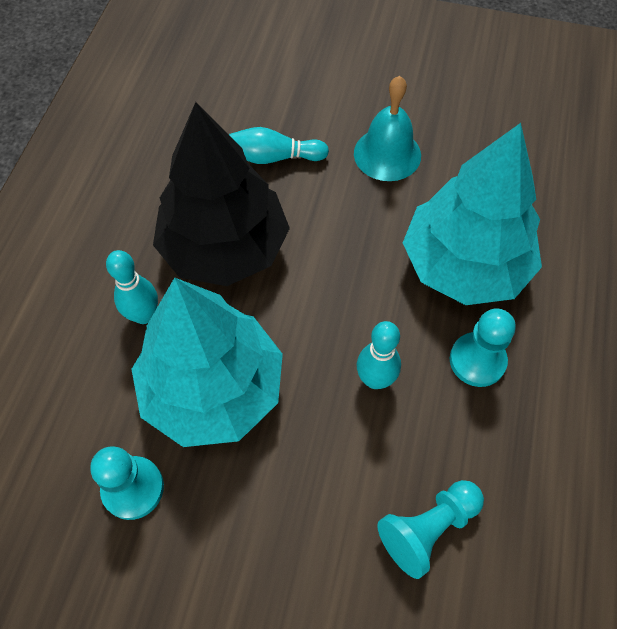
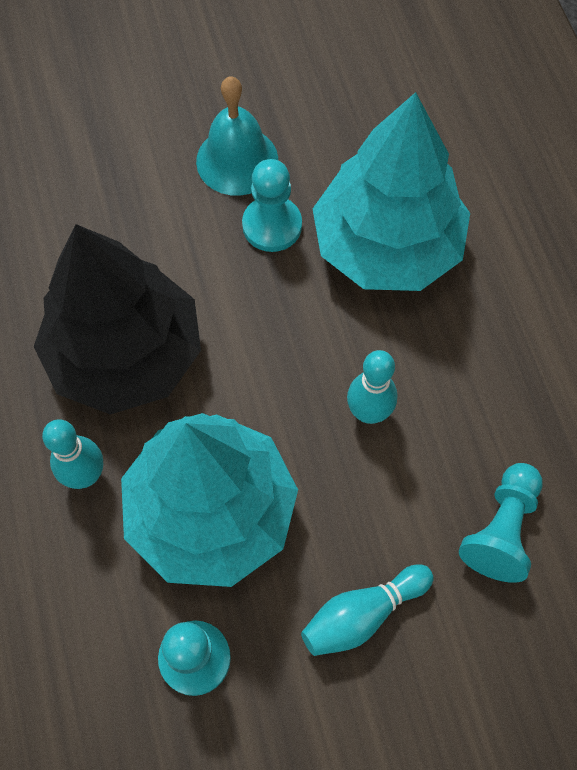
camera: 30 degrees left, 5 degrees up
(274, 157) = (115, 223): turquoise bowling pin -> turquoise bowling pin (362, 614)
(477, 360) = (455, 340): turquoise pawn -> turquoise pawn (272, 225)

